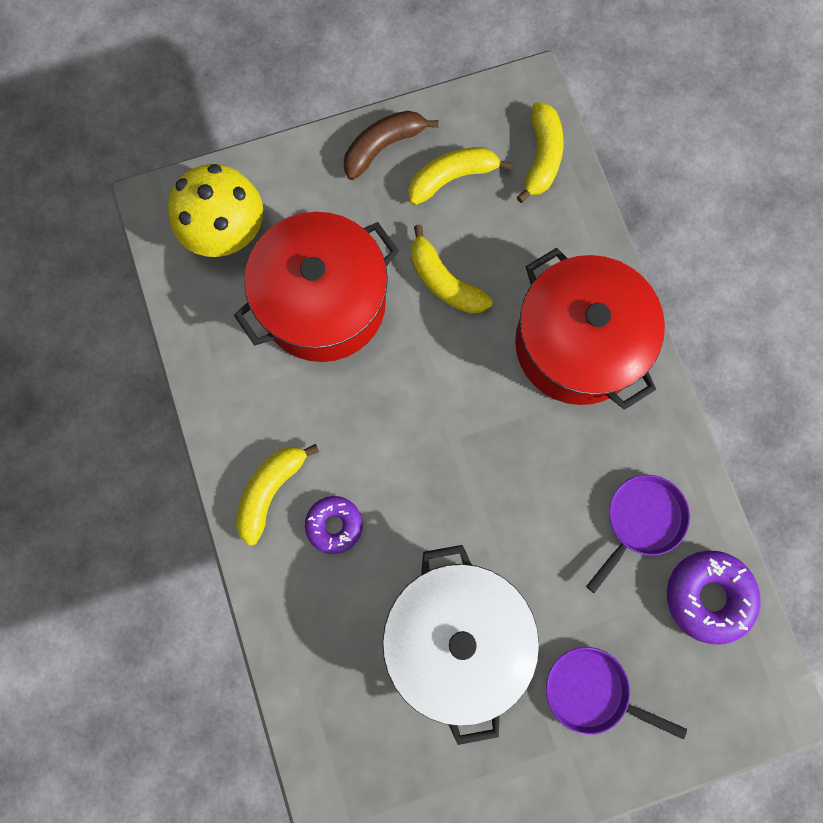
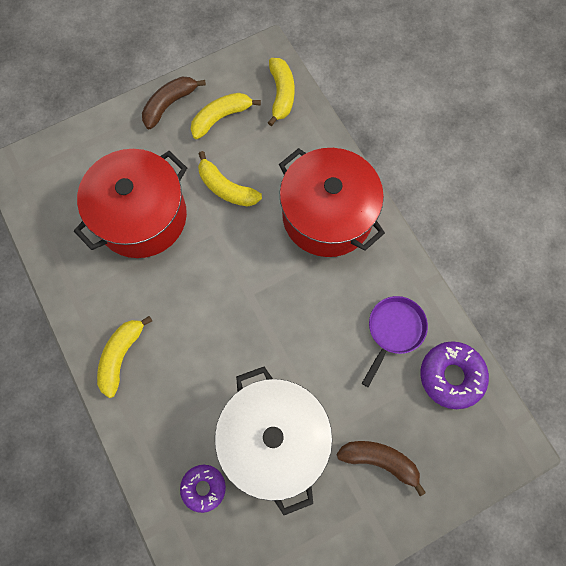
camera: 10 degrees left, 5 degrees down
(226, 232) = (65, 179): yellow mushroom -> none
(334, 525) = (172, 373): purple donut -> purple donut (203, 487)
(592, 691) = (380, 460): purple pan -> brown banana

